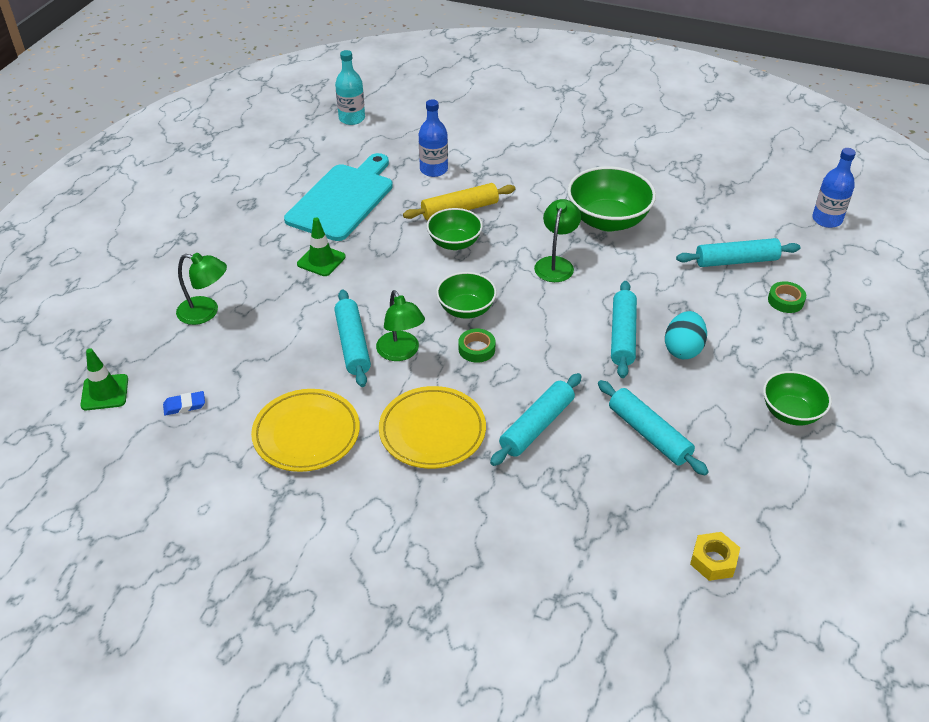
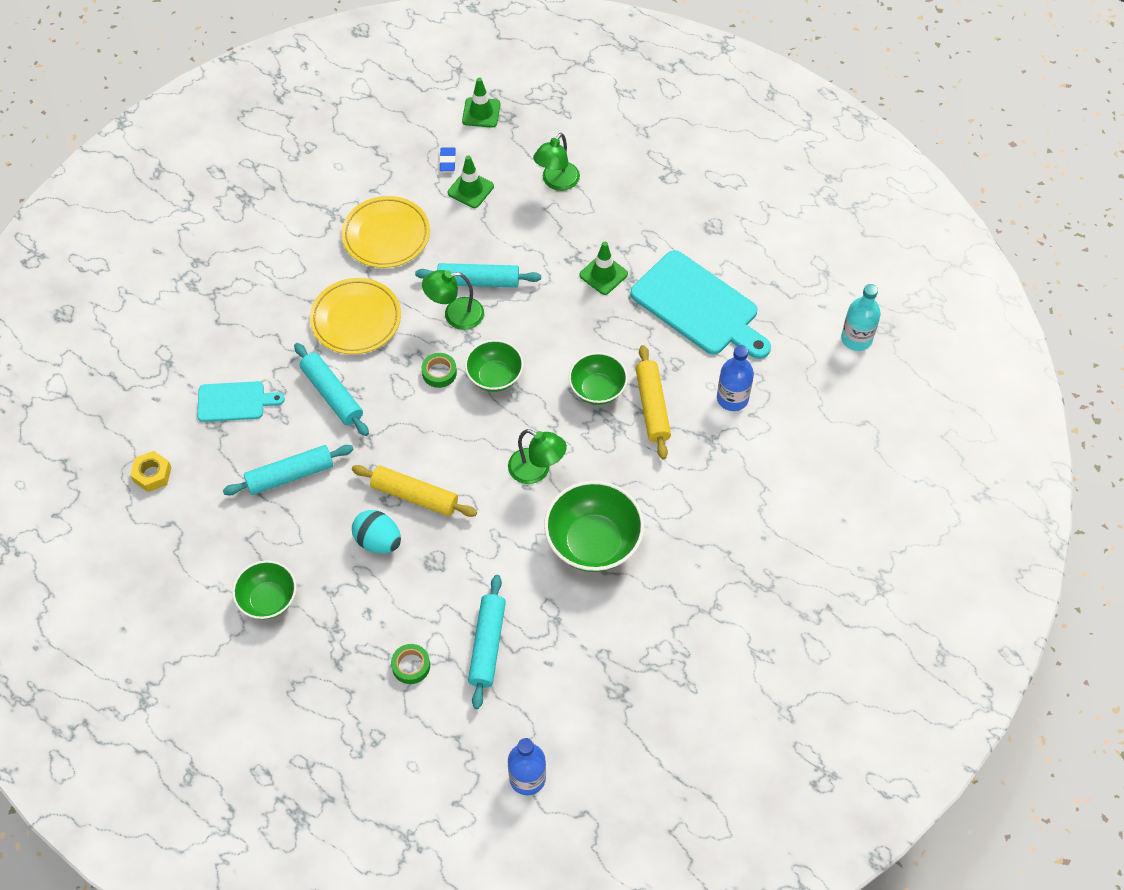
camera: 105 degrees right, 15 degrees up
(226, 377) = (470, 189): none -> green traffic cone
(583, 510) = (235, 401): none -> turquoise cutting board
(623, 335) = (414, 496): turquoise rolling pin -> yellow rolling pin

